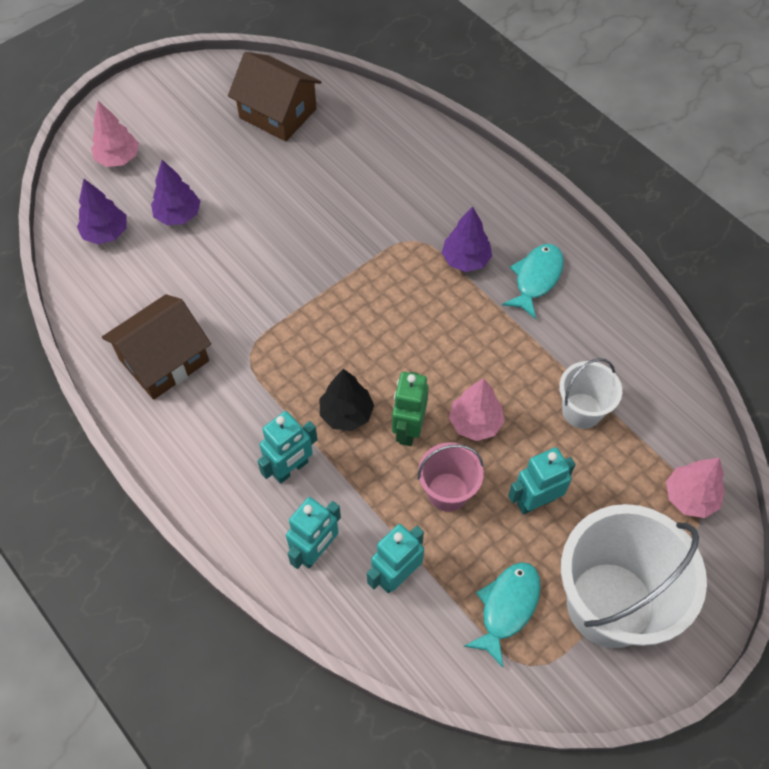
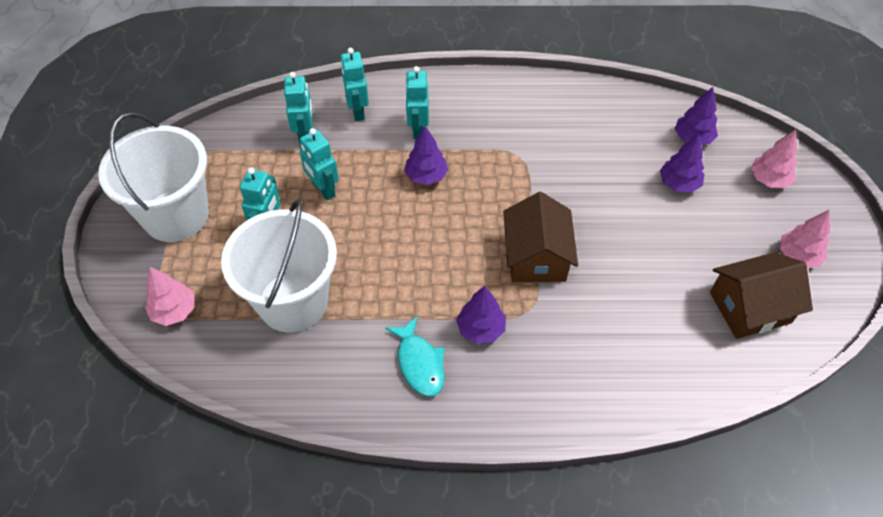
camera: 130 degrees right, 5 degrees down
(164, 360) = (554, 115): brown house -> brown house (536, 257)
(346, 414) = (426, 176): black tree -> purple tree
(408, 429) = (383, 199): green robot -> none
(447, 492) = (323, 189): pink bucket -> turquoise robot
(475, 423) = (350, 236): pink tree -> pink tree (797, 256)
(507, 608) = (232, 168): turquoise fish -> none
(582, 410) = (293, 301): white bucket -> white bucket, size x1.98

